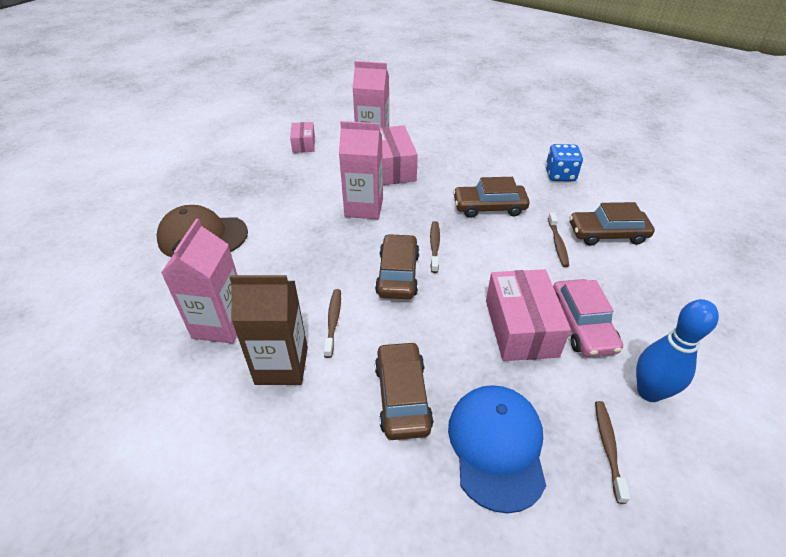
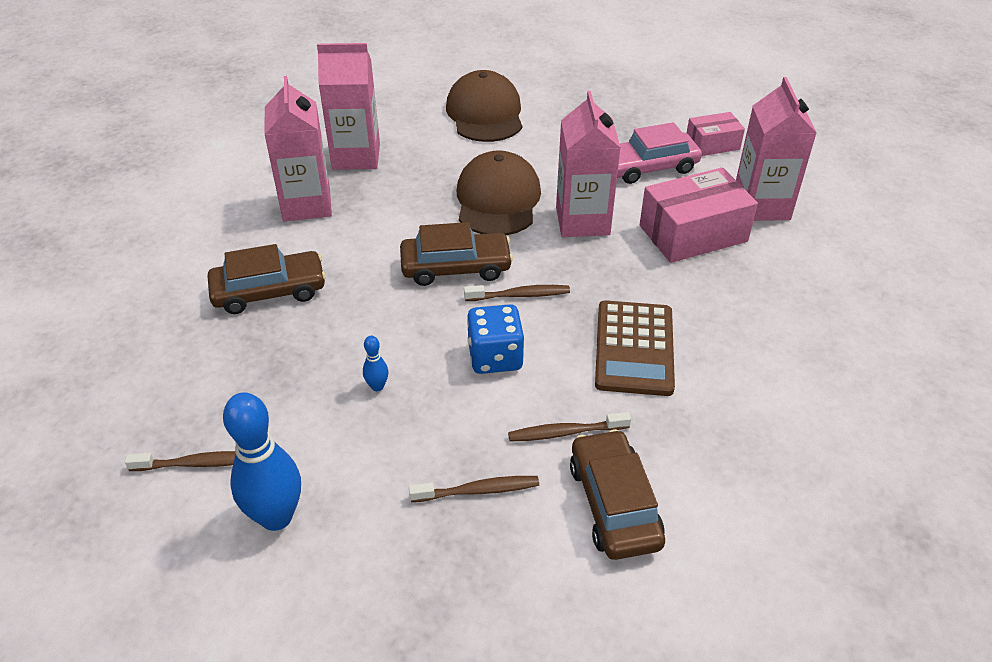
camera: 80 degrees right, 0 degrees up
(281, 365) = (306, 204): brown carton -> pink carton
(324, 243) = (497, 200): none -> brown cap
(333, 321) = (369, 228): brown toothbrush -> brown toothbrush (478, 491)
(489, 207) = (634, 348): brown car -> brown calculator
(496, 446) = (206, 366): blue cap -> none
(521, 327) = (377, 386): pink box -> blue bowling pin
(560, 175) = (778, 445): blue dice -> blue dice (495, 357)
(582, 325) = (390, 452): pink car -> pink car (649, 167)

